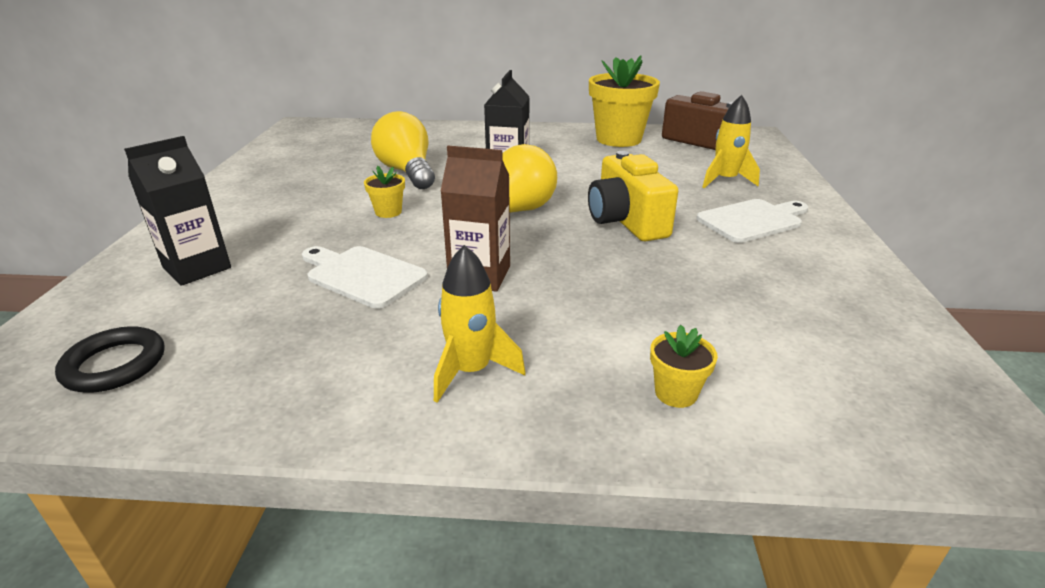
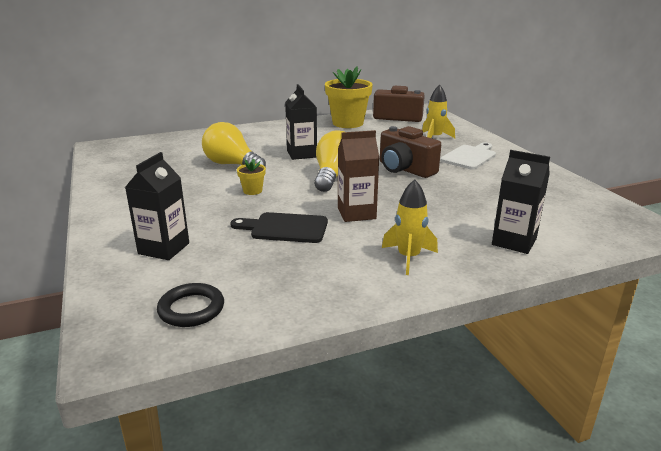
camera: 25 degrees left, 5 degrees down
(362, 275) = (285, 228): white cutting board -> black cutting board
(626, 221) = (405, 169): yellow camera -> brown camera
(676, 393) = (514, 242): yellow flower pot -> black carton

